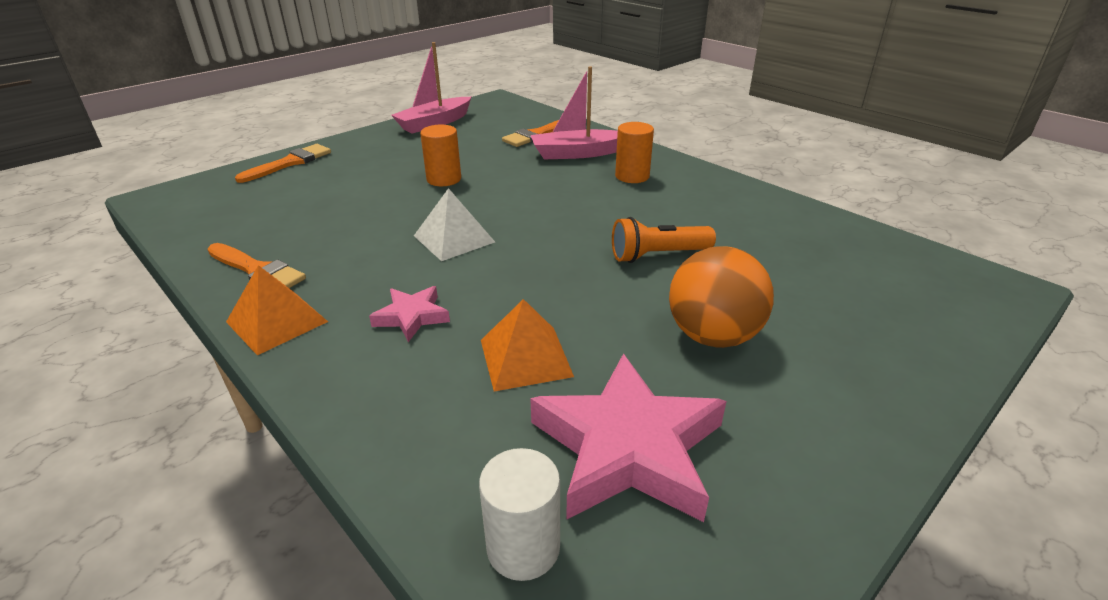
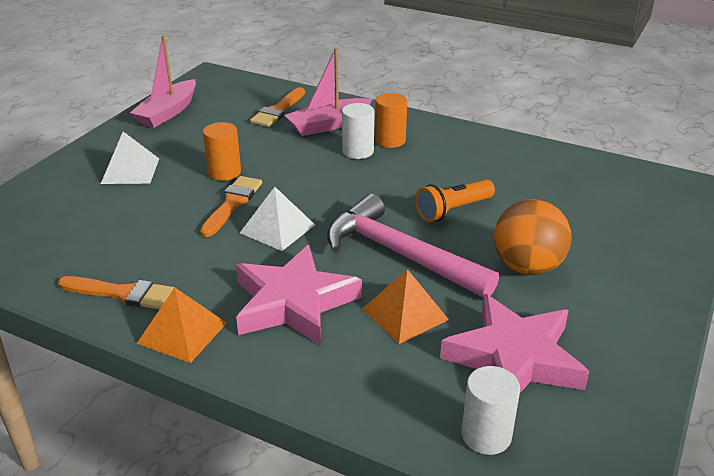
camera: 20 degrees left, 0 degrees up
(290, 163) = (54, 181): orange brush -> orange brush (232, 203)
(361, 164) = (130, 171): none -> white pyramid
(412, 317) = (293, 303): pink star -> pink star, size x2.02
(566, 290) = (400, 254): none -> pink hammer
(590, 181) = (358, 151): none -> white cylinder

